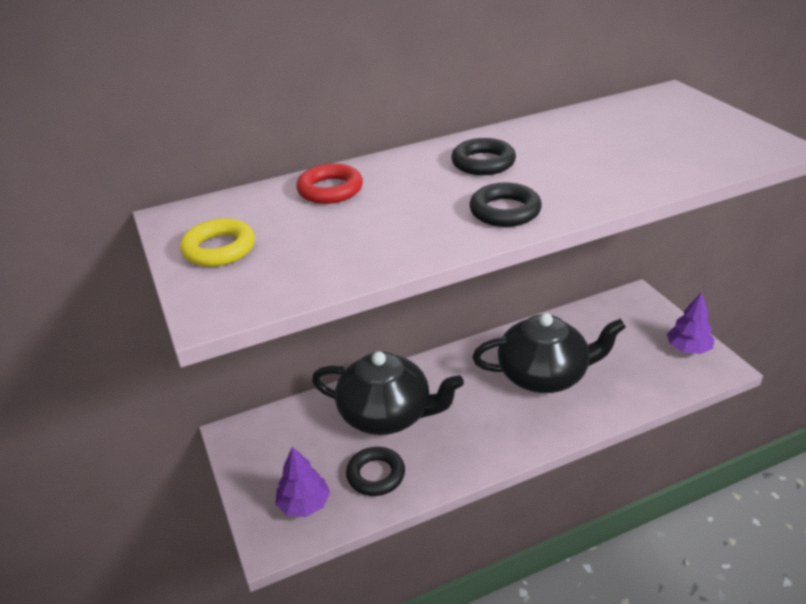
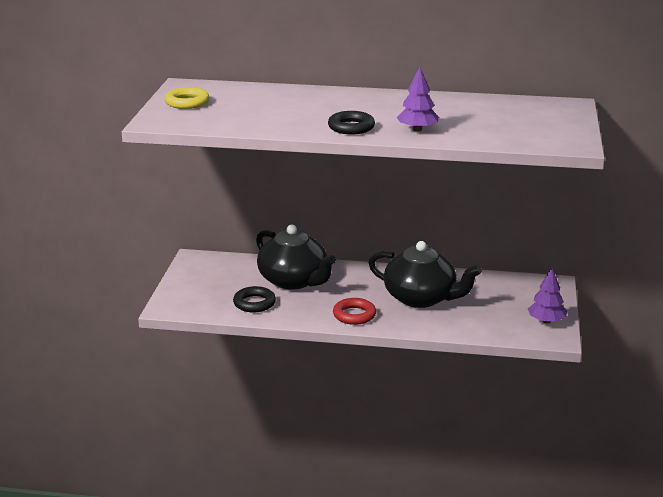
camera: 30 degrees right, 10 degrees down
(304, 504) = (200, 300): purple tree -> purple tree (417, 129)
(330, 190) = (277, 94): red ring -> red ring (354, 315)
(483, 163) = (380, 105): black ring -> none

